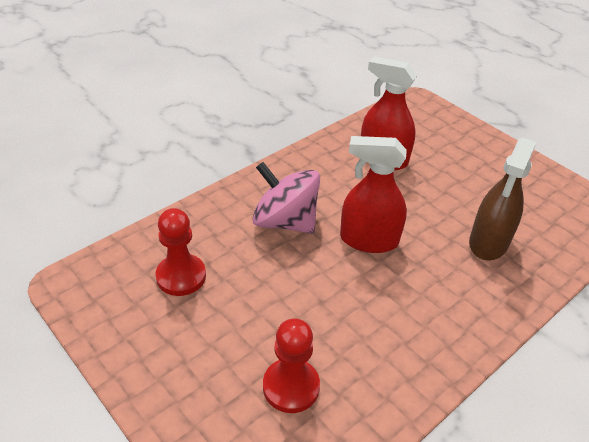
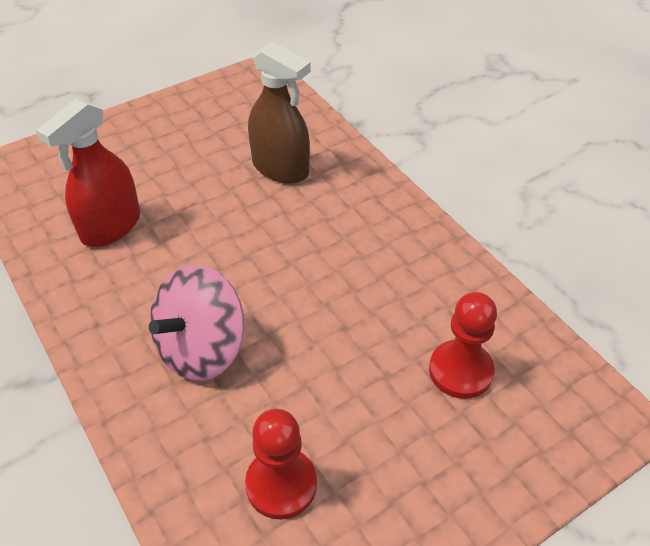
camera: 80 degrees left, 5 degrees up
(368, 240) = (255, 267): red spray bottle -> none

